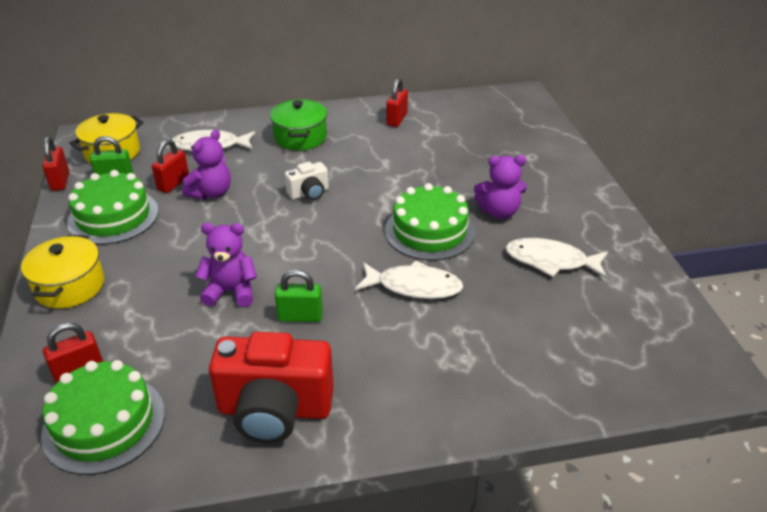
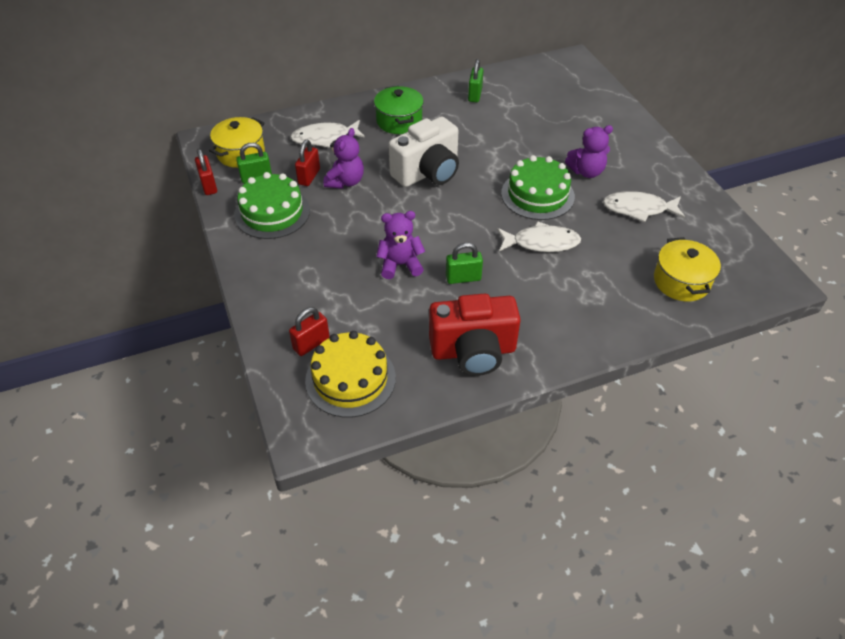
camera: 10 degrees left, 10 degrees up
(70, 286) = (267, 277): yellow pot -> yellow pot (681, 281)
(104, 423) = (350, 379): green cake -> yellow cake
(309, 193) = (428, 172): white camera -> white camera, size x2.00
(397, 119) = (475, 95): red padlock -> green padlock

